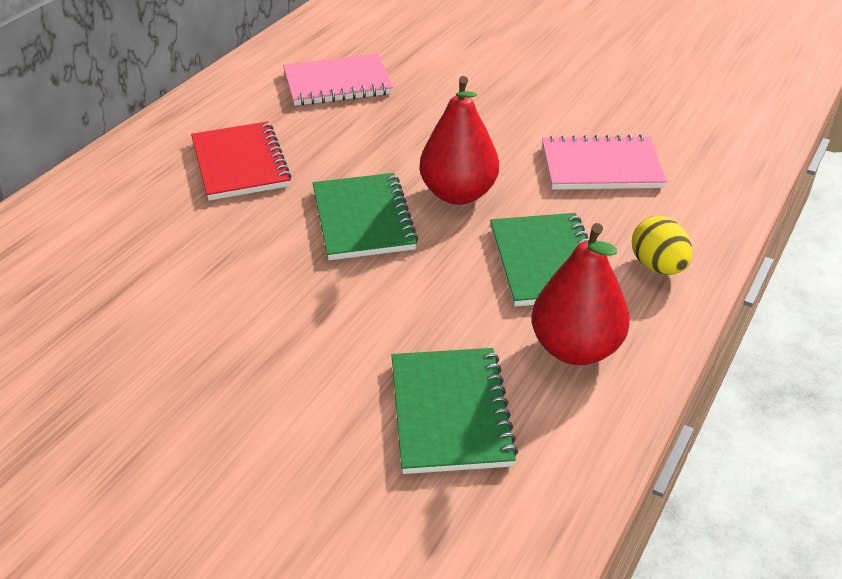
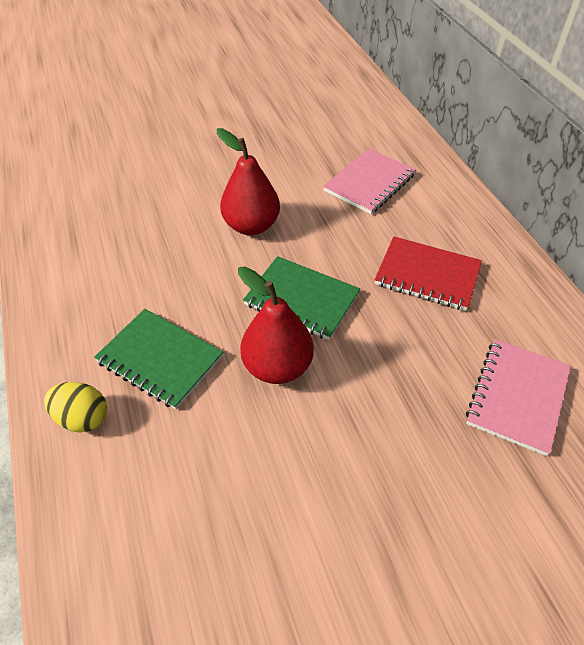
camera: 130 degrees right, 10 degrees up
(450, 412) = (119, 243): green notebook -> none
(575, 349) = (87, 317): red pear -> red pear (251, 226)
(601, 167) = (213, 494): pink notebook -> pink notebook (369, 183)

